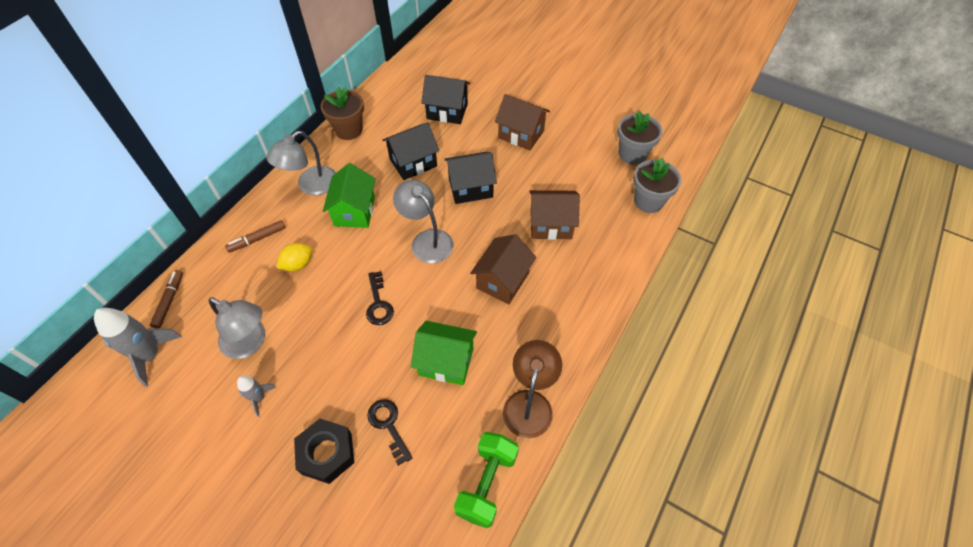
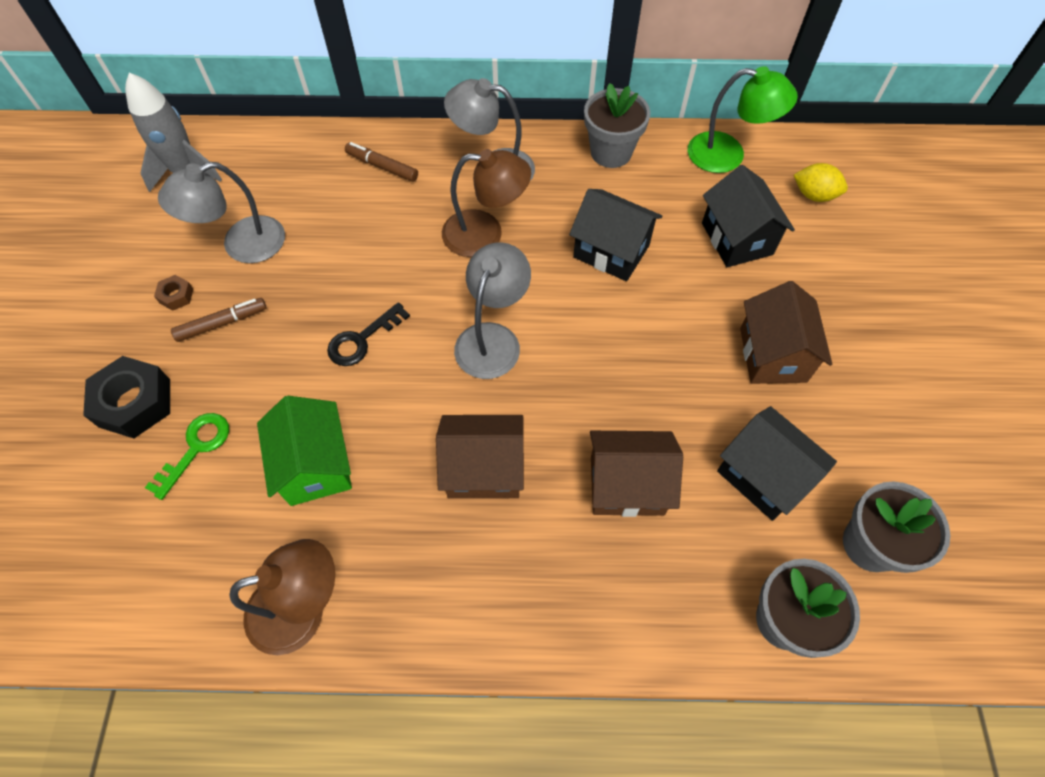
camera: 60 degrees right, 5 degrees up
(169, 301) = (257, 144): brown marker -> brown marker (222, 323)
(250, 343) = (241, 245): grey lamp -> grey lamp turned 60 degrees clockwise
(259, 398) = (176, 296): grey rocket -> brown nut
(298, 264) = (370, 225): yellow lemon -> yellow lemon (814, 195)
(348, 130) = (611, 152): brown flower pot -> grey flower pot
(354, 211) = (485, 234): green house -> brown lamp
(388, 425) = (196, 448): black key -> green key
(394, 86) = (728, 155): none -> green lamp
(470, 188) = (618, 343): black house -> black house (763, 476)
(487, 484) = (160, 611): green dumbbell -> none
(550, 225) = (627, 485): brown house -> brown house turned 60 degrees counterclockwise

